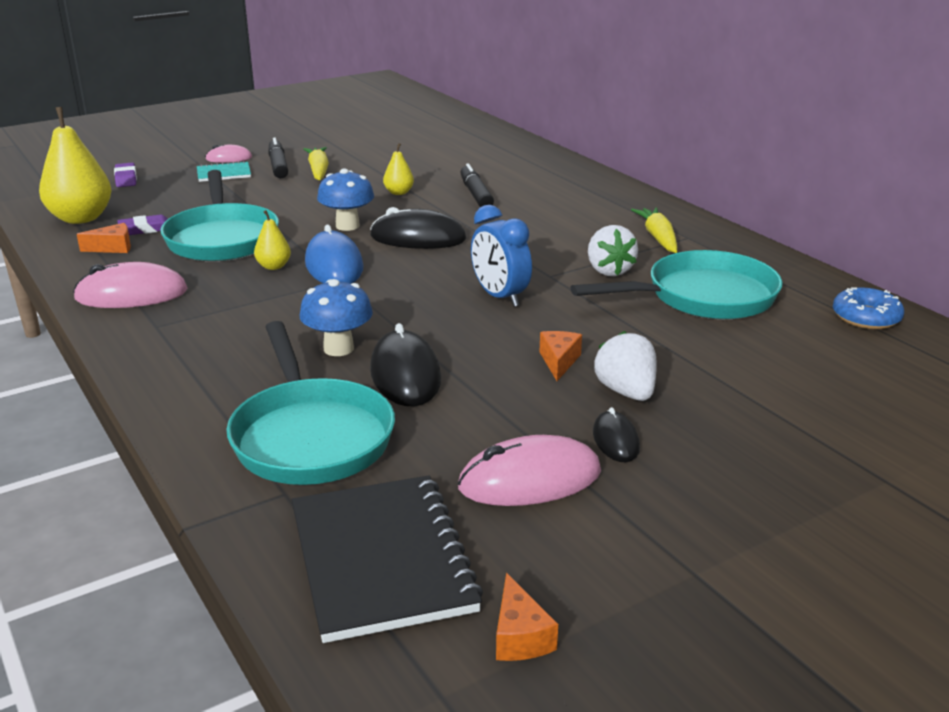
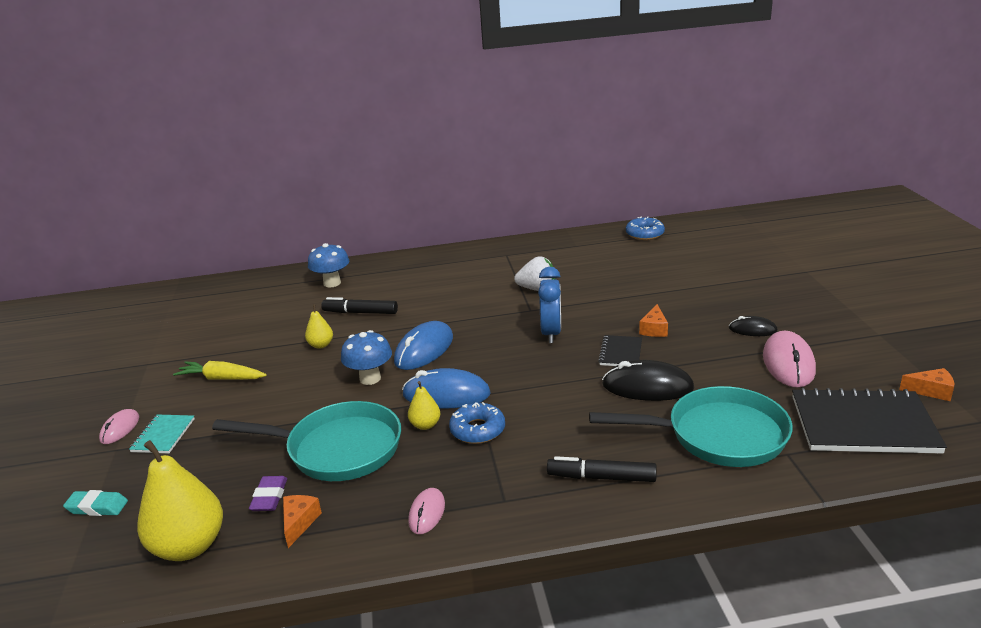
camera: 65 degrees left, 0 degrees up
(126, 179) = (97, 507): purple eraser -> turquoise eraser
(131, 294) = (427, 513): pink mouse -> pink mouse, size x0.57
(273, 292) = (477, 430): none -> blue donut
(278, 165) = (180, 399): black marker -> black marker (601, 477)
(338, 348) = (595, 409): blue mushroom -> blue mushroom (332, 283)
(418, 238) = (424, 350): black mouse -> blue mouse
(479, 346) = (621, 353): none -> black notebook
(500, 297) = (551, 333): blue clock -> blue clock turned 75 degrees counterclockwise
(559, 361) = (654, 329): orange cheese -> orange cheese turned 105 degrees counterclockwise
(626, 392) = (700, 316): white strawberry -> none
(658, 238) = (499, 264): yellow carrot -> none
(702, 297) = (594, 269): turquoise pan -> none

